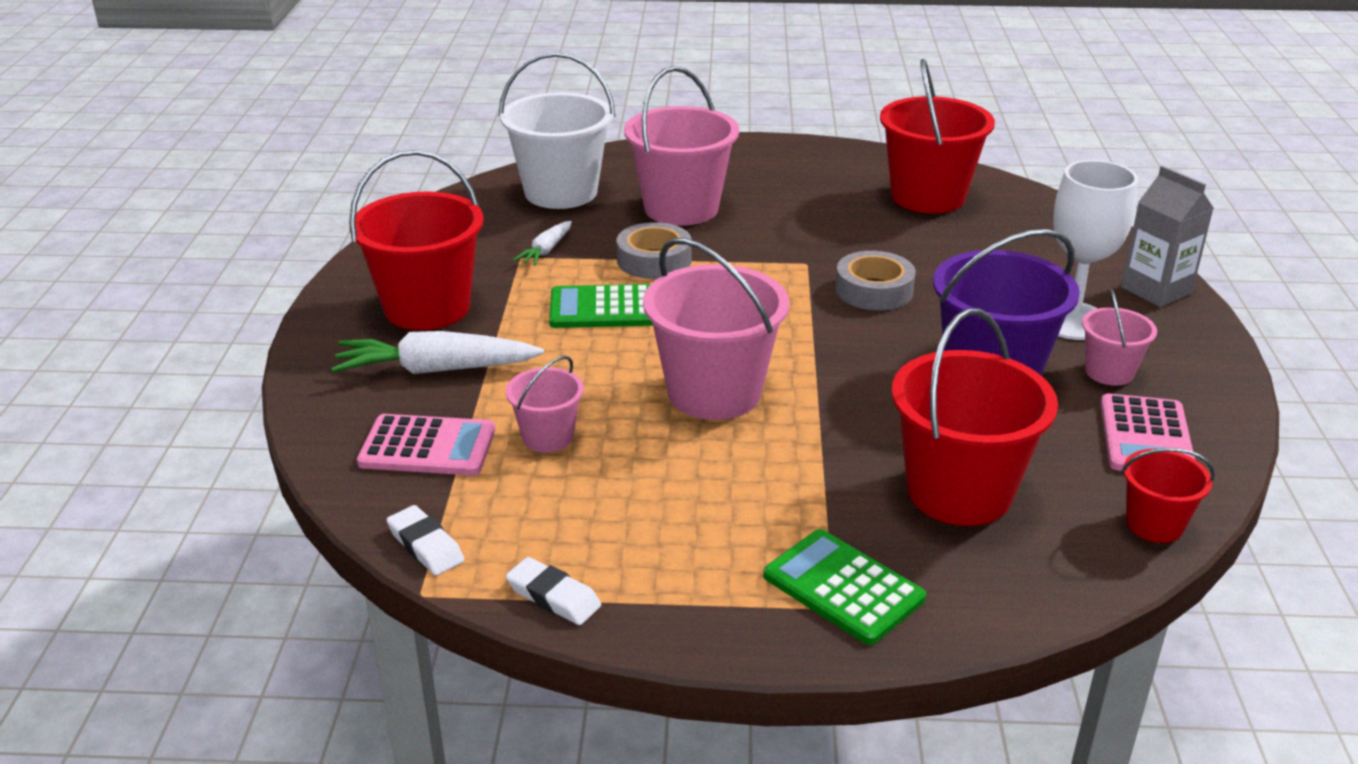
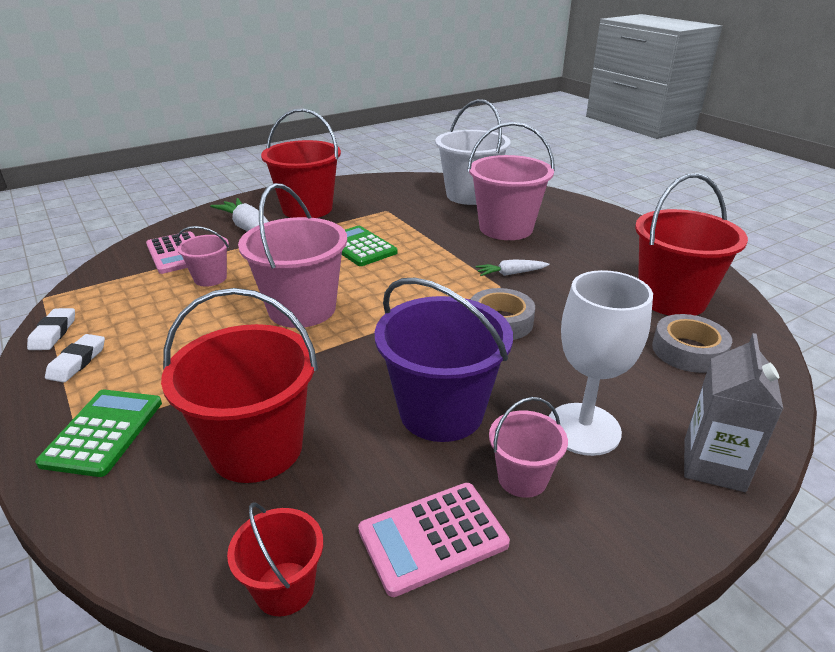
camera: 55 degrees right, 0 degrees up
(426, 546) = (86, 284): white eraser -> white eraser (77, 362)
(546, 250) = (402, 213): white carrot -> white carrot (510, 274)
(654, 260) = (433, 241): grey tape -> grey tape (688, 351)

